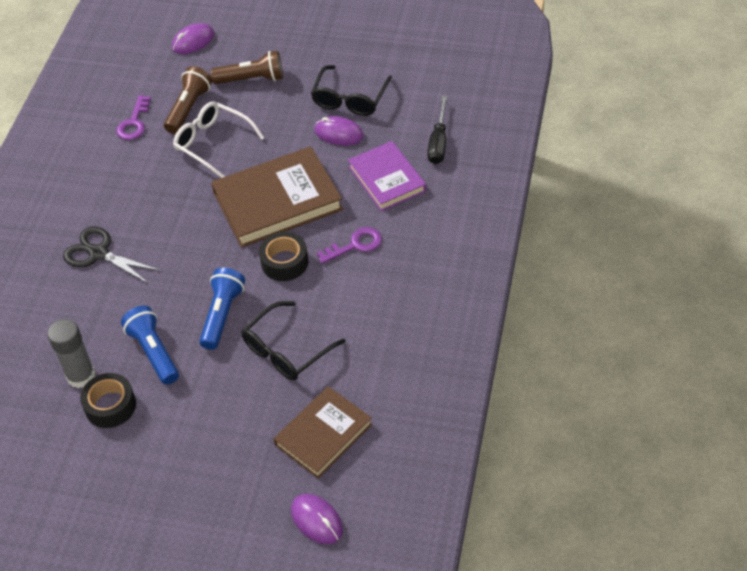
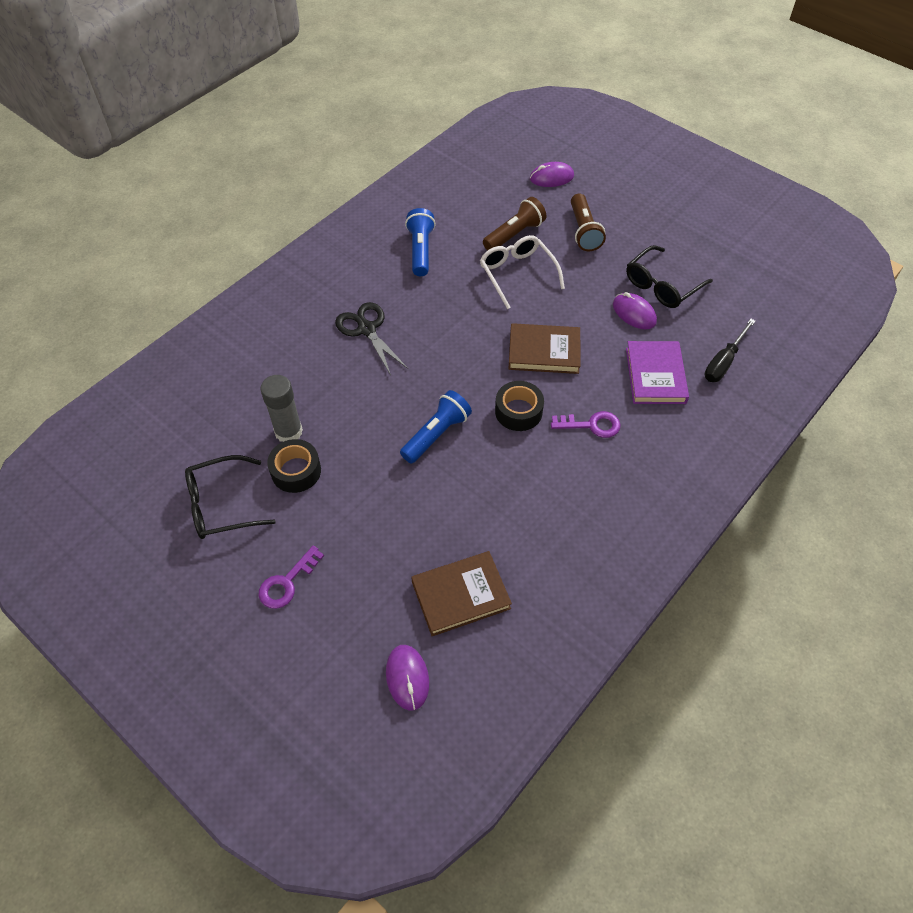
camera: 25 degrees right, 5 degrees up
(134, 123) = (461, 228): purple key -> purple key (287, 582)
(154, 352) = (360, 440): blue flashlight -> blue flashlight (420, 250)
(252, 79) = (583, 231): brown flashlight -> brown flashlight turned 60 degrees clockwise
(277, 201) = (544, 351): brown book -> brown book, size x0.64
(286, 350) = (473, 496): black glasses -> black glasses (221, 505)

